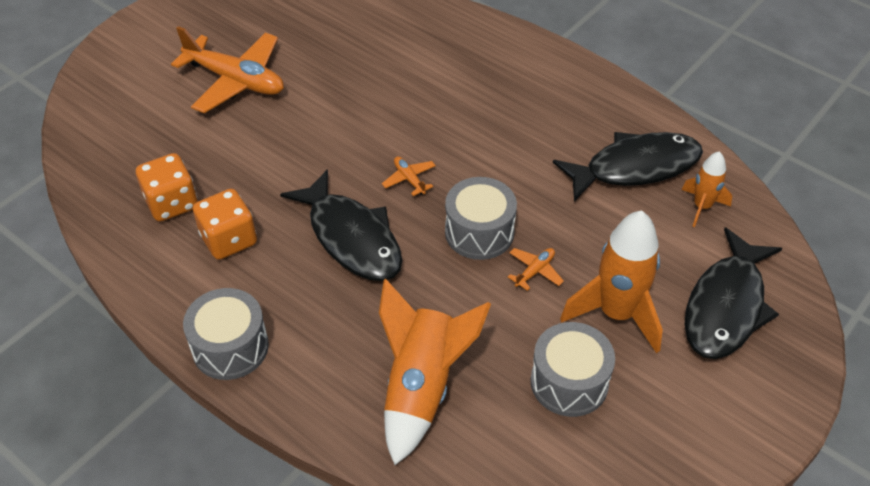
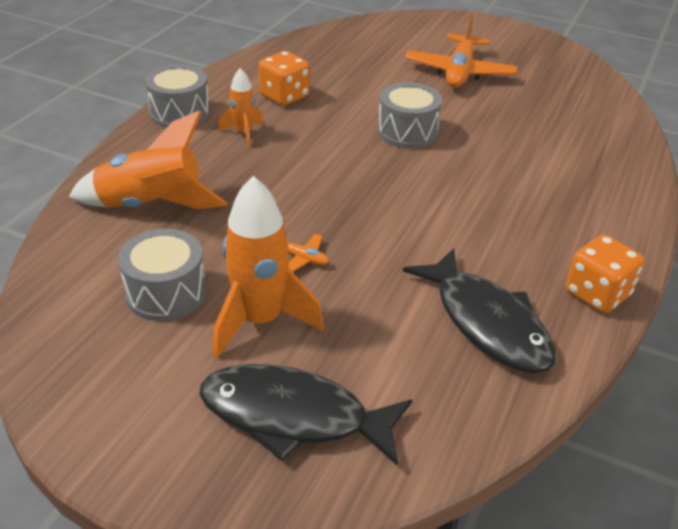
camera: 75 degrees right, 10 degrees down
(171, 203) = (312, 68): orange dice -> orange dice (597, 294)
(351, 238) = (306, 149): black fish -> none
(409, 179) = (389, 170): orange plane -> none
(479, 232) = (340, 218): grey drum -> grey drum (407, 132)
(702, 207) = (450, 387): orange rocket -> orange rocket (243, 133)

